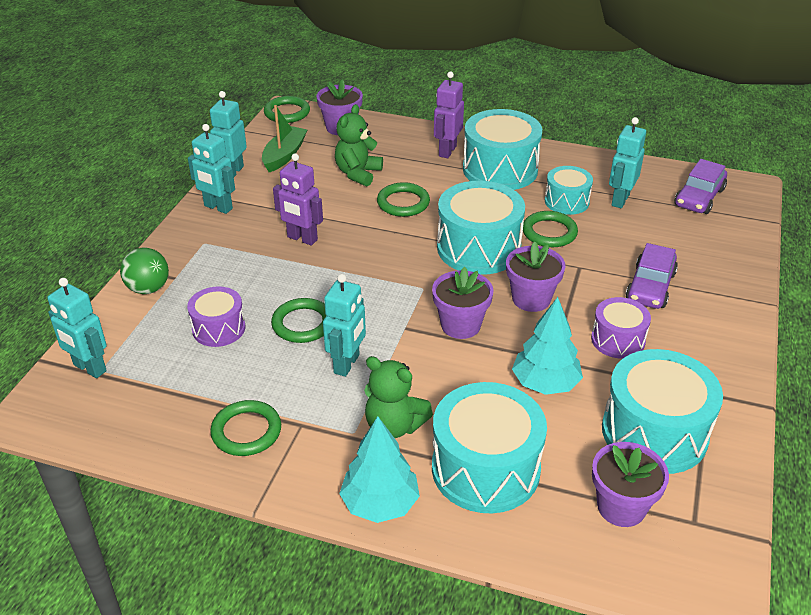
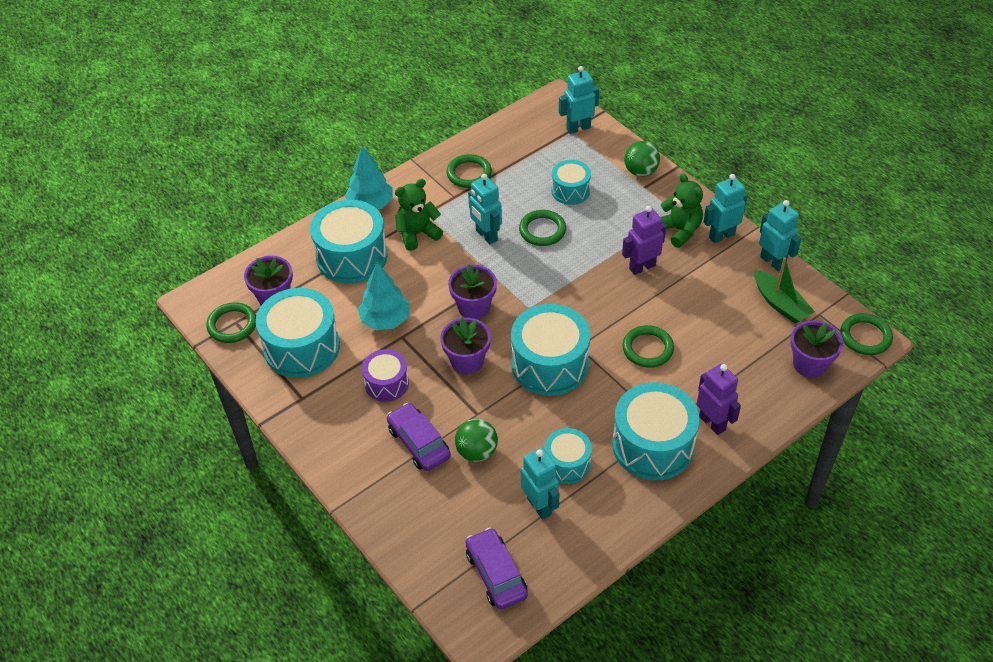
camera: 125 degrees right, 10 degrees up
(219, 328) = (570, 191): purple drum -> turquoise drum
(358, 173) = (715, 340): green teddy bear -> green teddy bear (680, 230)
(549, 232) = (534, 422): green ring -> green ring (232, 325)
(615, 250) = (477, 452): none -> green ball

